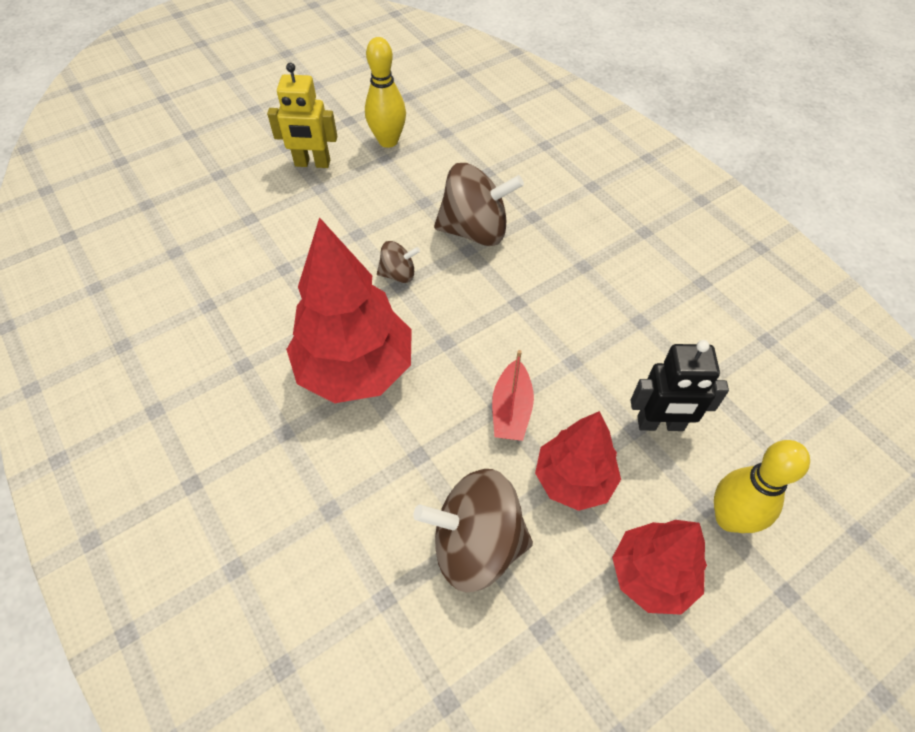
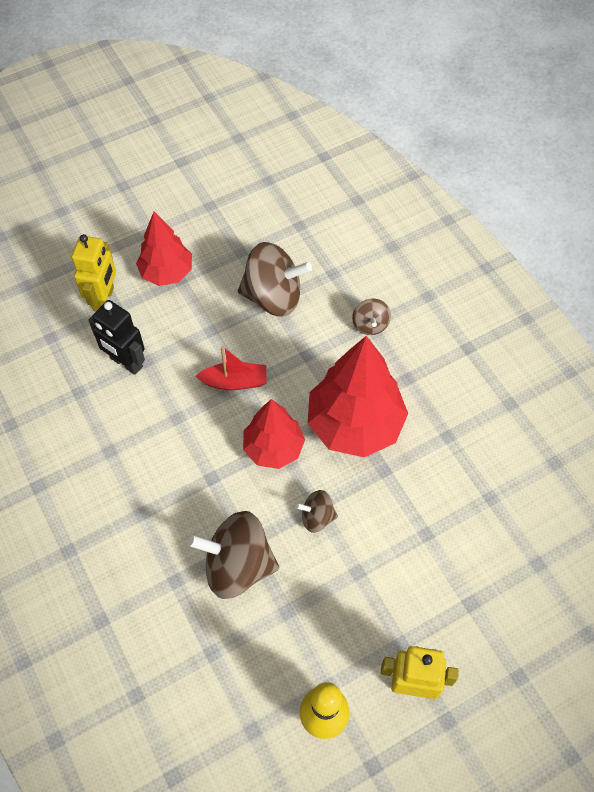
camera: 175 degrees left, 5 degrees up
(329, 508) = (370, 325): none -> brown spinning top
(511, 410) = (234, 382): red boat -> red boat turned 75 degrees clockwise
(574, 480) = (200, 330): red tree -> red tree (273, 448)
(660, 424) = (126, 362): black robot -> black robot turned 150 degrees counterclockwise
(729, 518) = (104, 299): yellow bowling pin -> yellow robot

